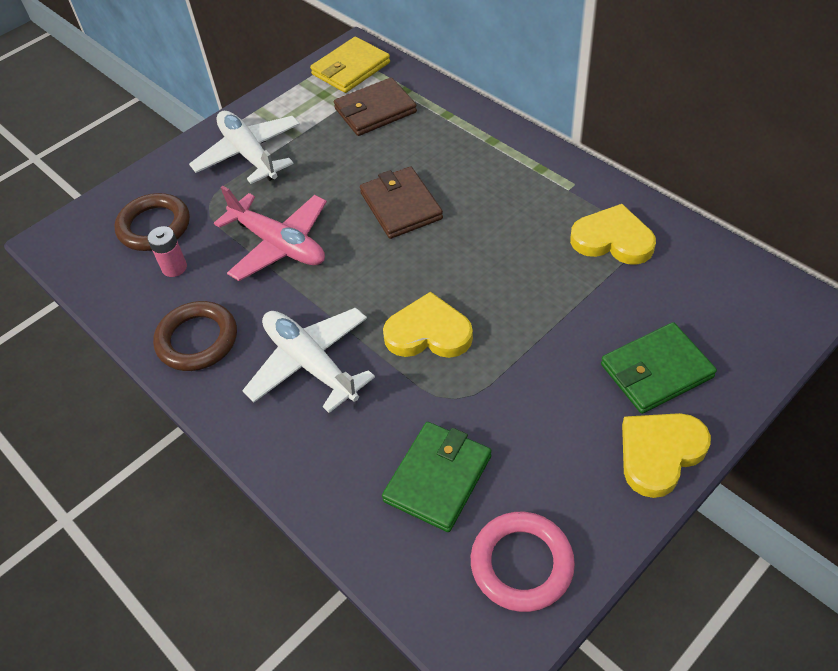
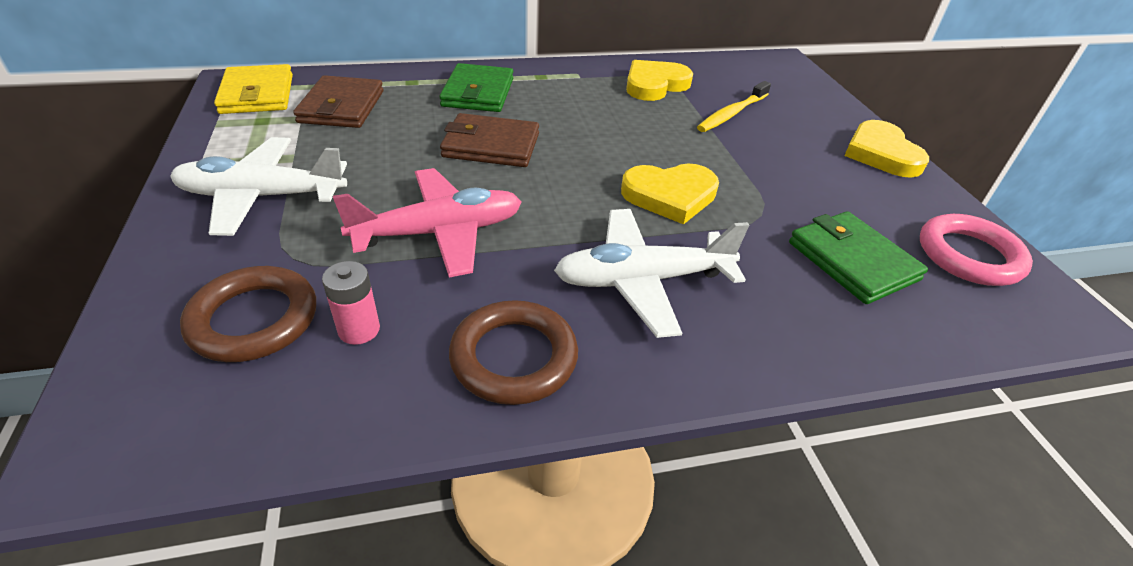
camera: 65 degrees left, 10 degrees down
(428, 333) = (670, 196): yellow heart -> yellow heart turned 135 degrees counterclockwise
(616, 314) = (732, 113): none -> yellow toothbrush
(656, 371) = (801, 123): green wallet -> green wallet (478, 92)

